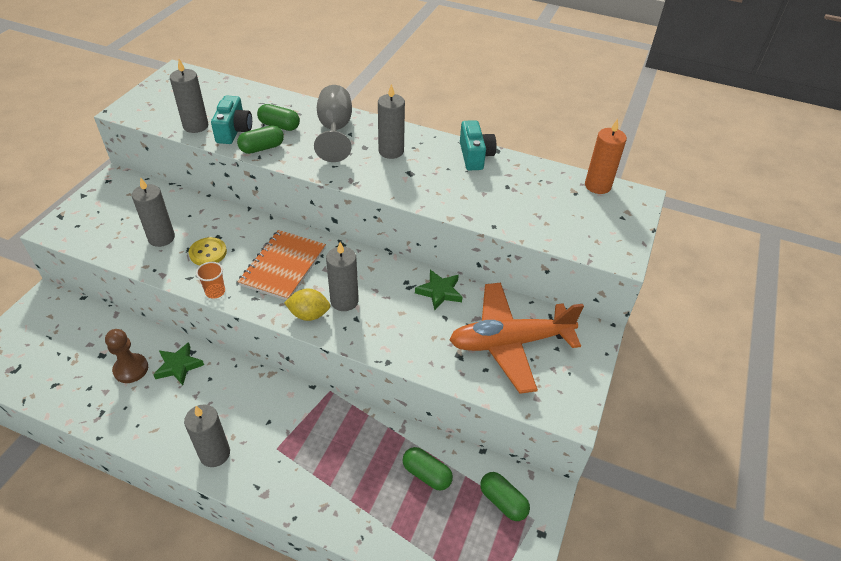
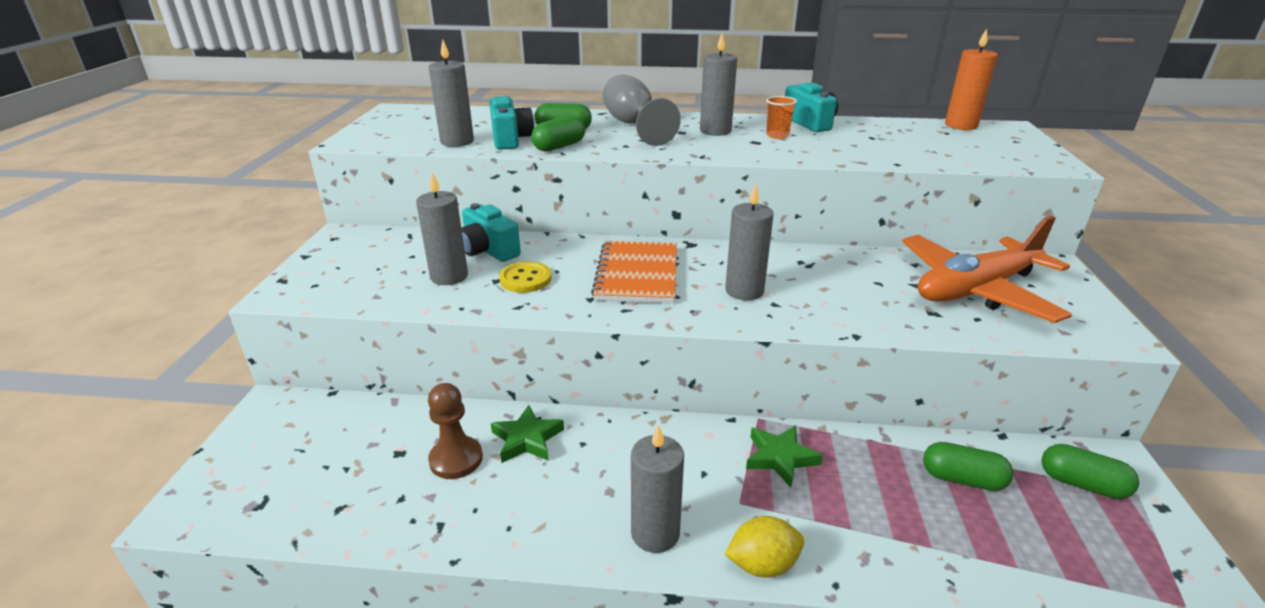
camera: 15 degrees left, 15 degrees down
(200, 217) = (488, 250): none -> turquoise camera
(215, 292) = (566, 313): orange cup -> orange cup (777, 135)
(309, 314) = (712, 311): yellow lemon -> yellow lemon (762, 564)
(439, 292) = (848, 263): green star -> green star (780, 458)

